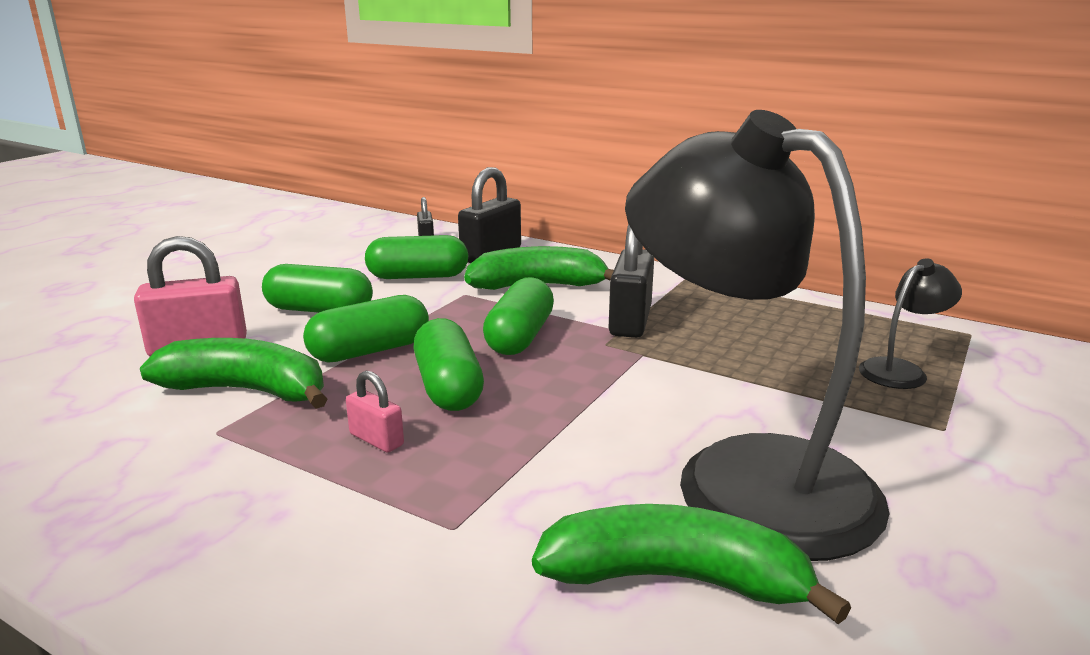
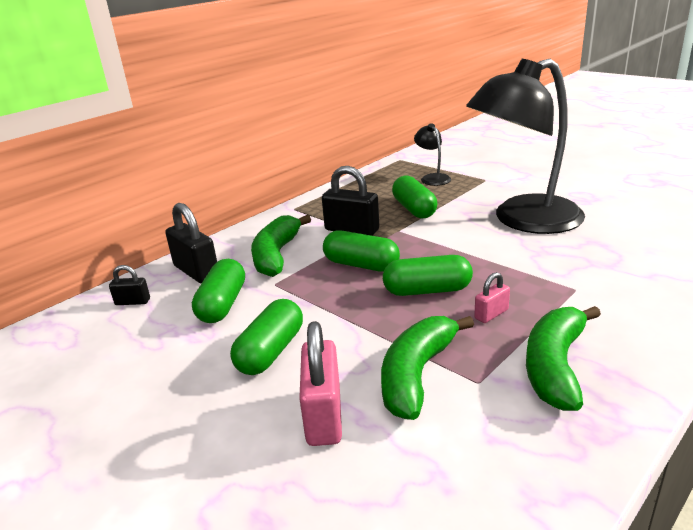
camera: 75 degrees left, 5 degrees up
(370, 351) = (363, 322): green capsule -> green capsule (414, 209)
(675, 579) = (600, 241): green banana -> green banana (555, 366)

